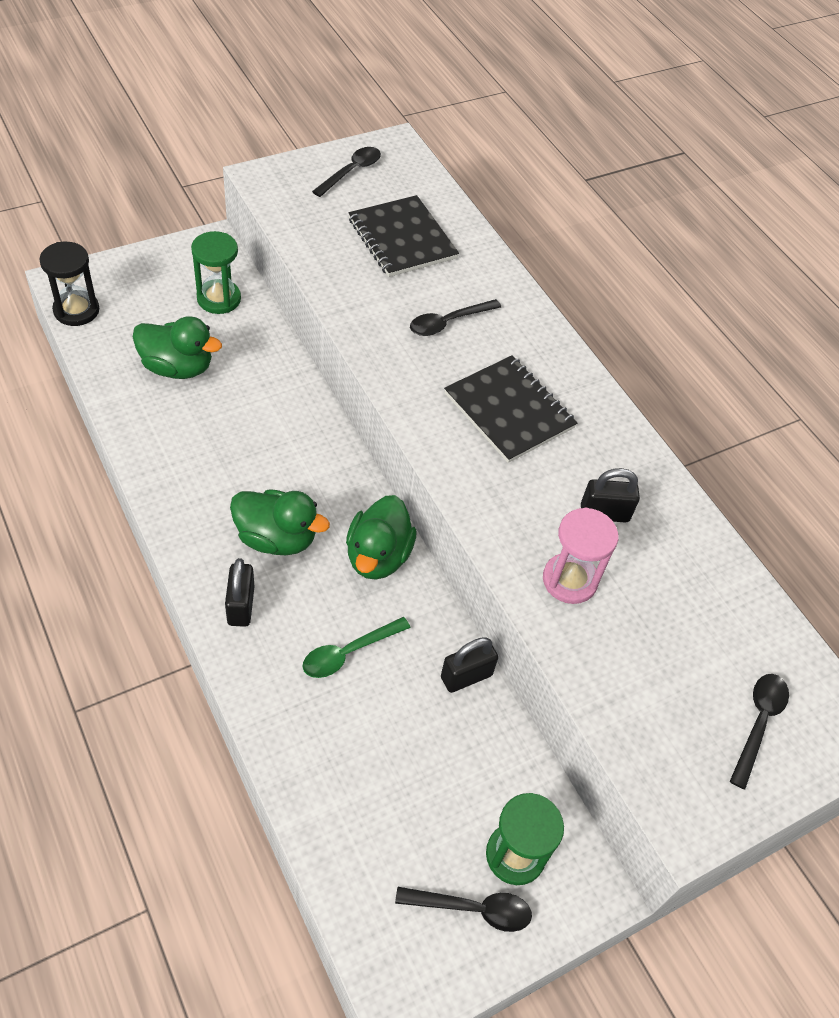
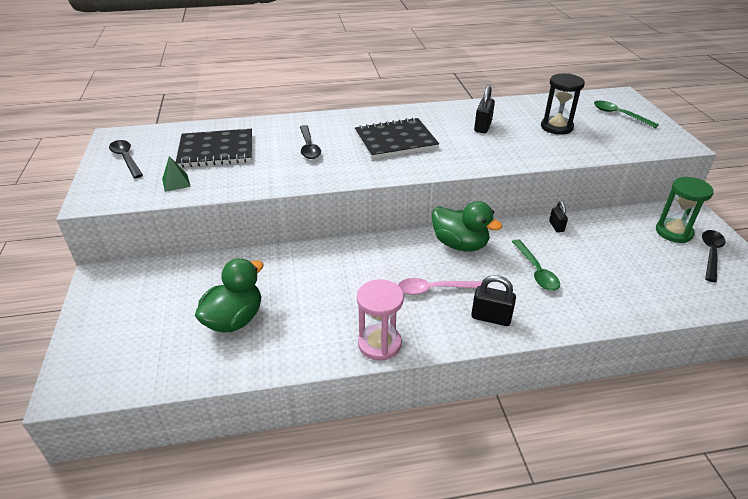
camera: 65 degrees left, 15 degrees down
(76, 310) = (115, 383): black hourglass -> black hourglass (556, 127)
(219, 299) = (170, 283): green hourglass -> none
(276, 538) = (433, 289): green duck -> pink spoon
(318, 228) = (176, 182): none -> green pyramid
(466, 676) = (556, 226): black padlock -> black padlock, size x0.63
(569, 580) = (528, 146): pink hourglass -> pink hourglass (379, 344)
(758, 723) = (619, 115): black spoon -> green spoon

